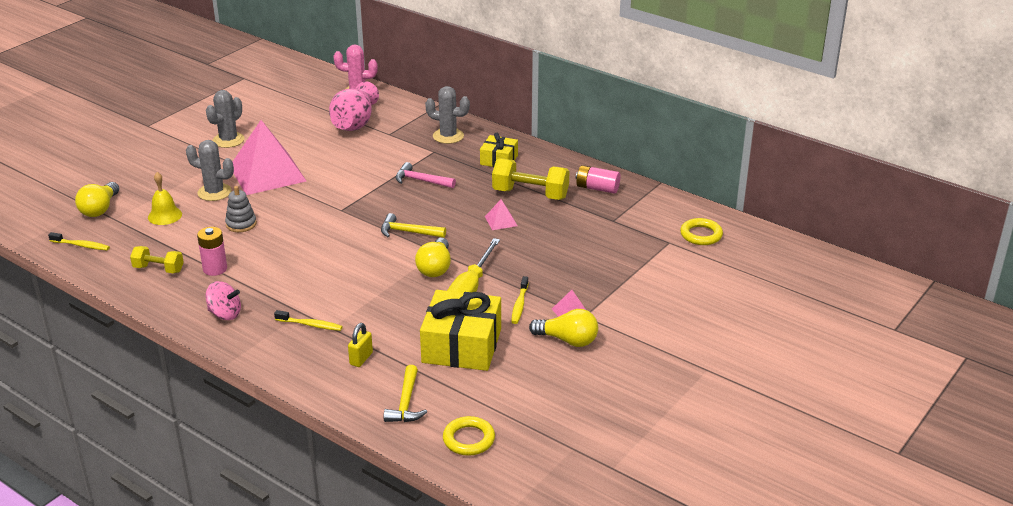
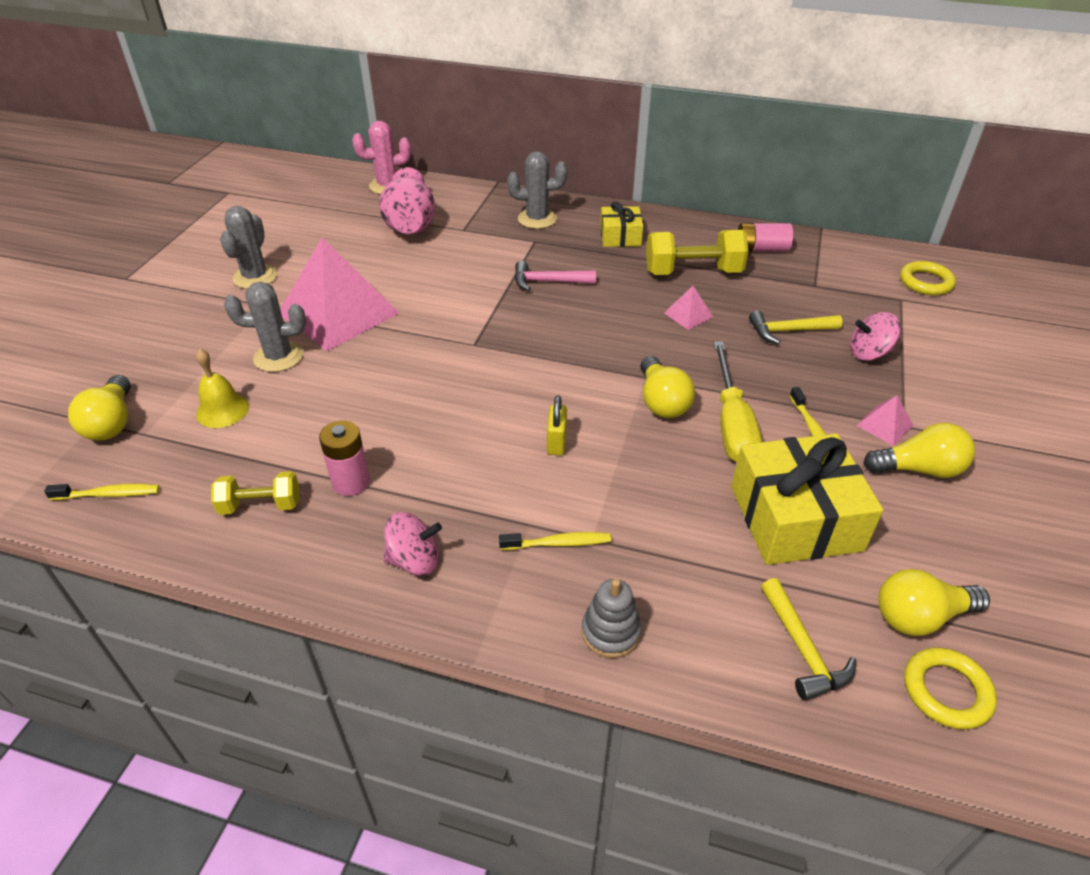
camera: 20 degrees left, 10 degrees up
(241, 224) = (347, 397): grey stacking toy -> grey stacking toy (610, 632)
(361, 359) = (675, 584): yellow padlock -> yellow padlock (556, 443)
(408, 232) = (586, 356): yellow hammer -> yellow hammer (788, 331)
(488, 407) = (920, 617): none -> yellow light bulb
(606, 270) = (869, 353): none -> pink spinning top

